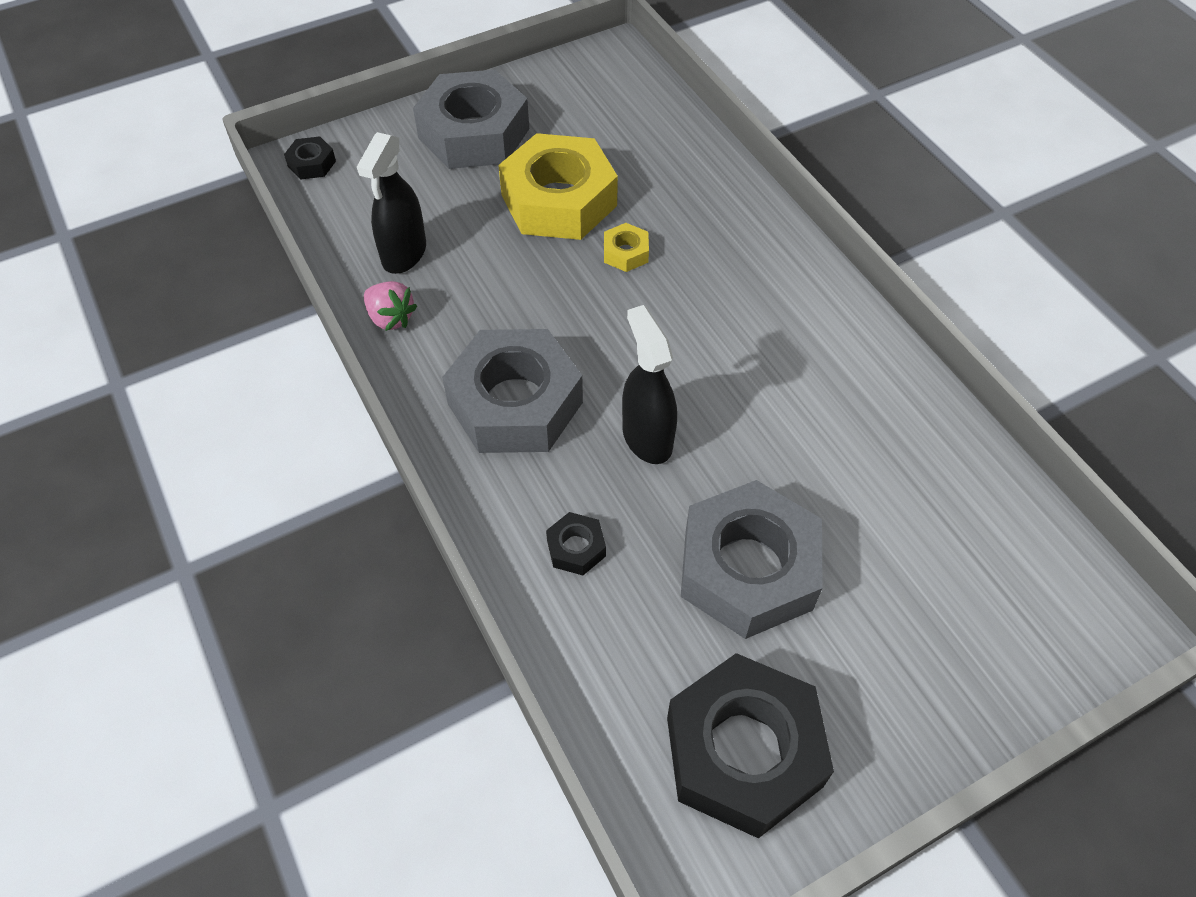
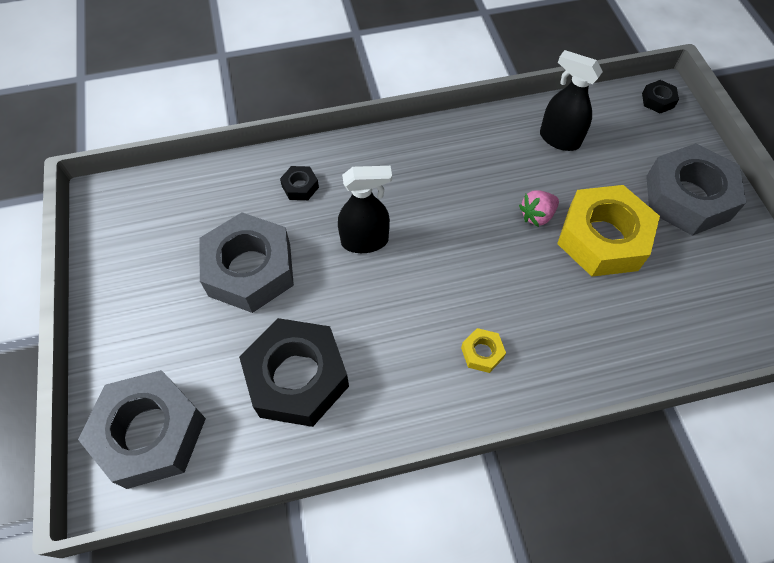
camera: 105 degrees right, 5 degrees up
(390, 318) = (502, 125): pink strawberry -> pink strawberry (537, 215)
(515, 403) = (414, 177): grey nut -> grey nut (150, 433)
(626, 253) = (537, 270): yellow nut -> yellow nut (482, 353)
(743, 752) = (147, 234): black nut -> black nut (297, 377)

